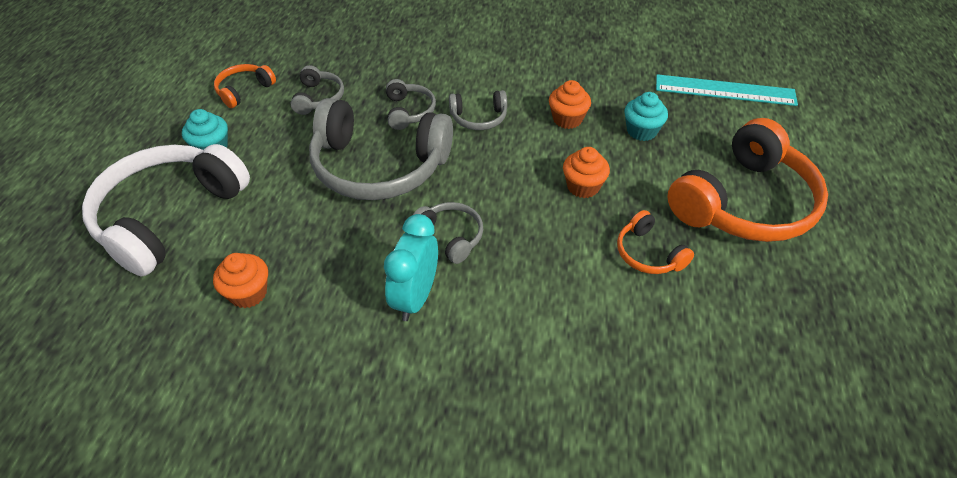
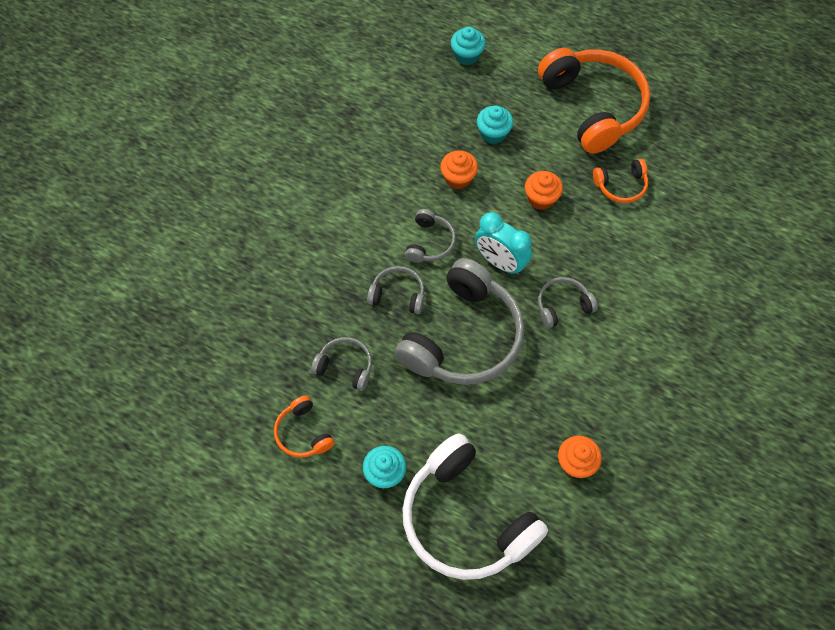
camera: 70 degrees left, 15 degrees up
(415, 297) = (615, 346): turquoise clock -> turquoise clock (500, 262)
(725, 90) = (467, 55): turquoise ruler -> turquoise cupcake

